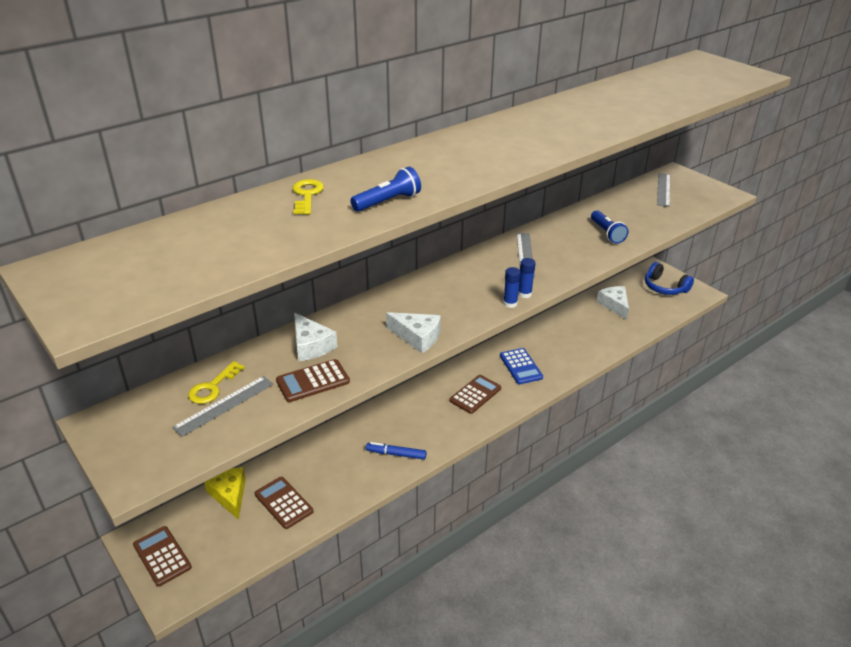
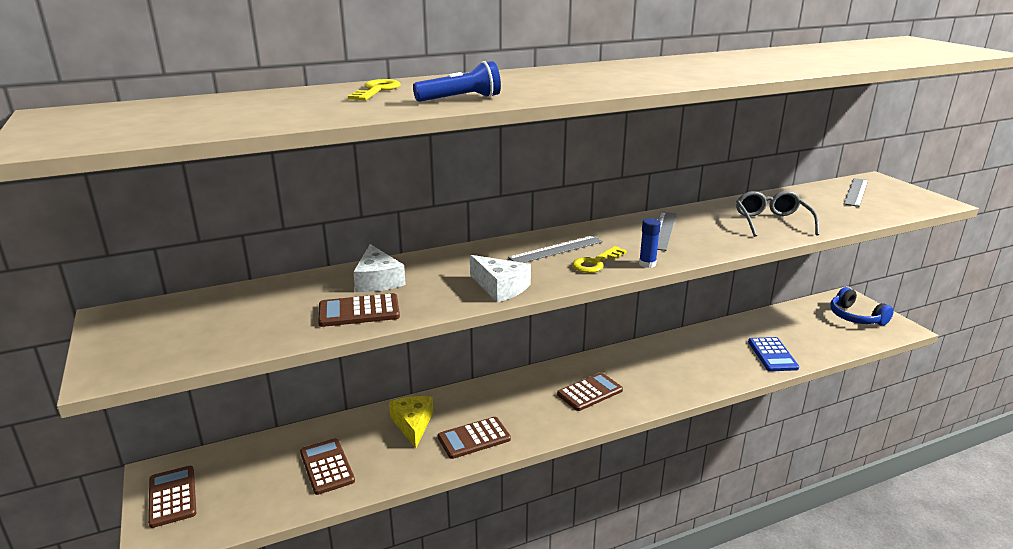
camera: 15 degrees right, 10 degrees down
(213, 387) = (250, 302): yellow key -> yellow key (595, 263)
(224, 405) = (250, 319): grey ruler -> grey ruler (556, 250)
(229, 495) = (274, 448): yellow cheese -> yellow cheese (413, 424)
(396, 454) = (474, 438): blue marker -> brown calculator
(510, 303) = (625, 270): blue glue stick -> none
(521, 366) = (654, 372): blue calculator -> blue calculator (772, 355)
(607, 233) = (771, 222): blue flashlight -> grey glasses
(614, 305) = (787, 327): white cheese -> none

